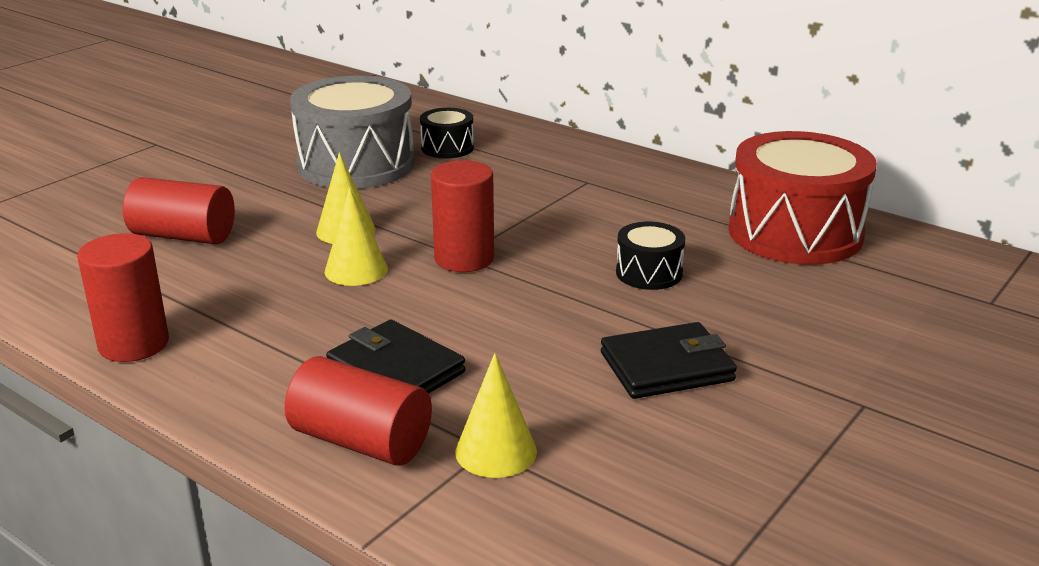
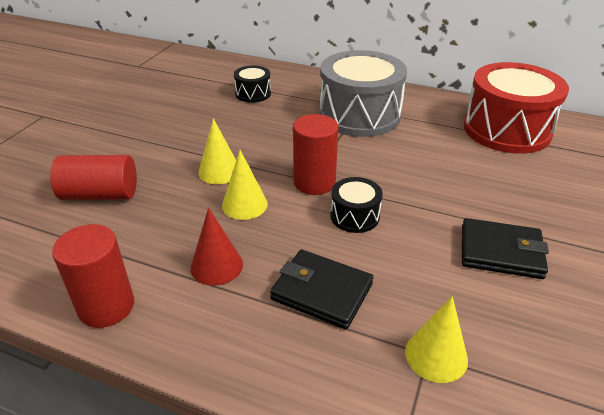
camera: 15 degrees left, 10 degrees up
(283, 326) = (216, 266): none -> red cone
(356, 164) = (198, 115): grey drum -> grey drum (359, 115)
(361, 441) = (333, 368): red cylinder -> none
(649, 273) = (440, 175): black drum -> black drum (355, 216)
(666, 367) = (501, 252): black wallet -> black wallet turned 45 degrees clockwise

